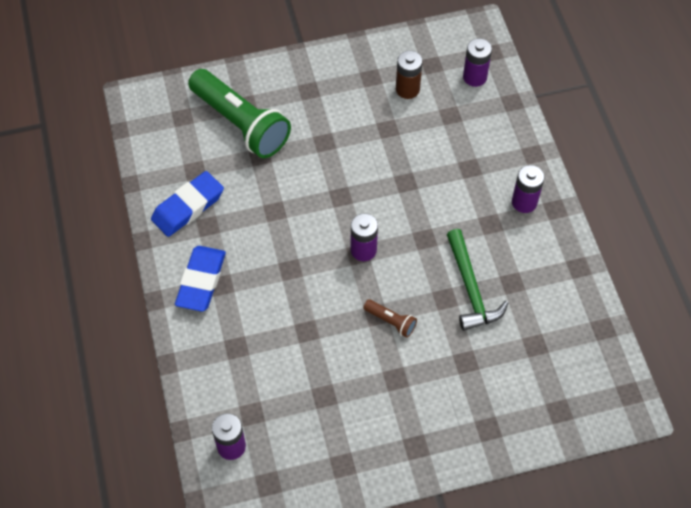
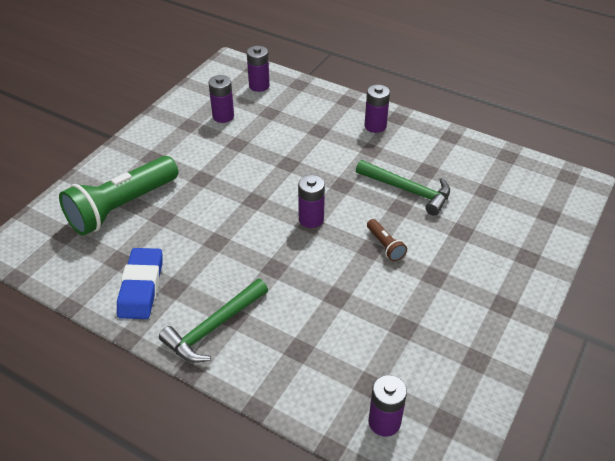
camera: 45 degrees left, 15 degrees down
(201, 281) = (214, 327): blue eraser -> green hammer
(241, 123) = (122, 207): green flashlight -> green flashlight turned 135 degrees clockwise
(391, 321) = (385, 245): brown flashlight -> brown flashlight turned 75 degrees clockwise
(407, 89) = (223, 116): brown battery -> purple battery

